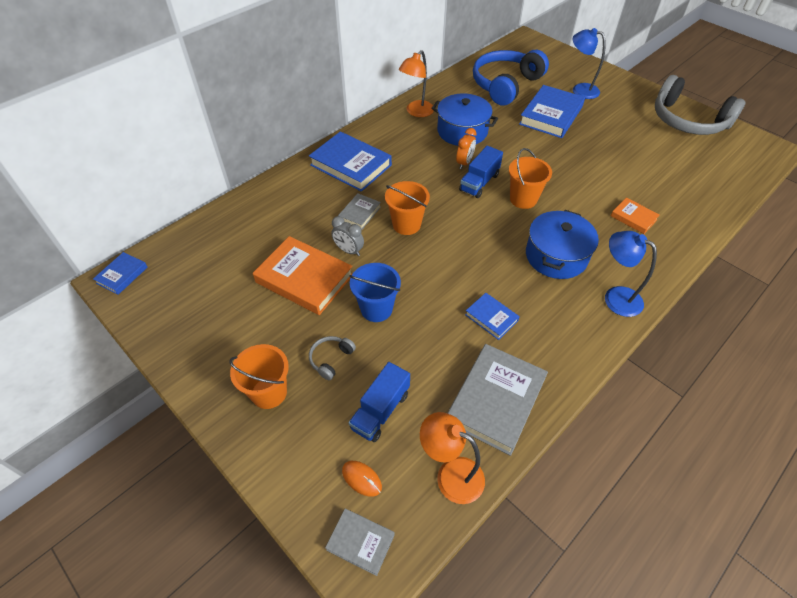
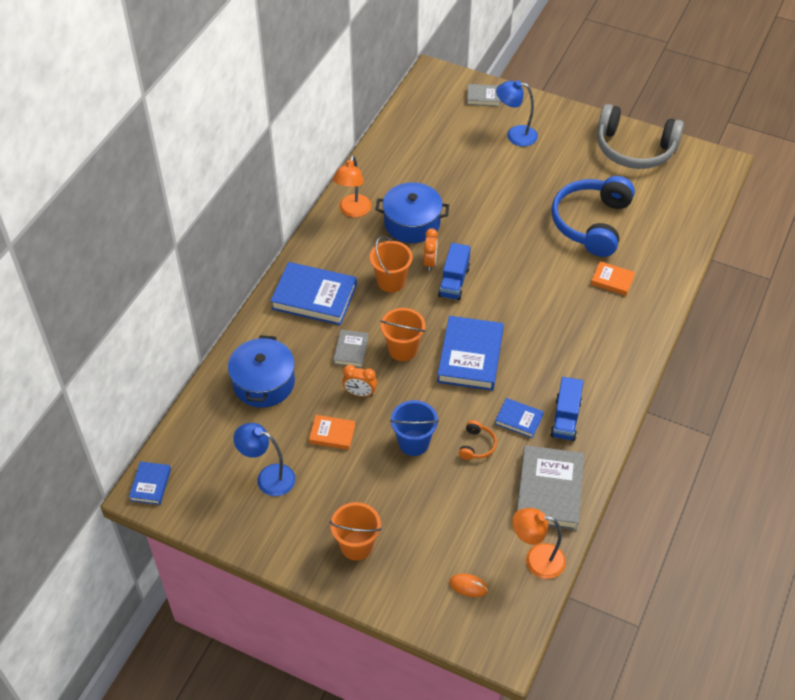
camera: 20 degrees left, 0 degrees up
(304, 279) = (332, 434): orange book -> orange book, size x0.52
(331, 359) = (395, 500): grey headphones -> none
(349, 250) = (360, 393): grey clock -> orange clock
(360, 542) = (488, 630): grey book -> grey book (483, 97)
(380, 410) = (458, 529): blue truck -> blue truck (565, 418)
(438, 330) = (477, 445): none -> orange headphones
(505, 85) = (434, 148): blue headphones -> blue headphones (591, 223)
(523, 199) = (503, 289): orange bucket -> orange bucket (391, 281)
(551, 115) = (496, 178): blue book -> blue book (470, 356)
(556, 256) = (554, 342): blue pot -> blue pot (263, 383)
(615, 297) = (618, 367): blue lamp -> blue lamp (268, 477)

